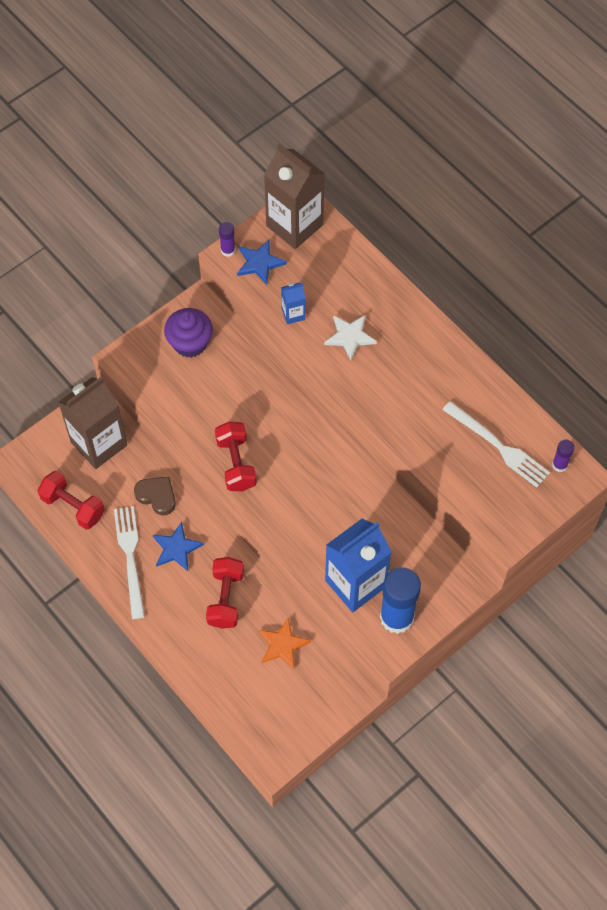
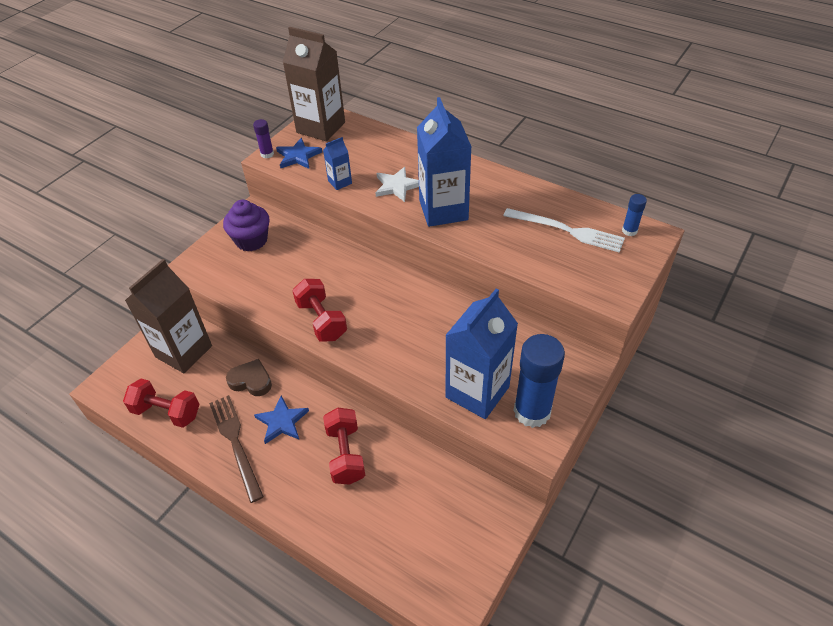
camera: 15 degrees left, 15 degrees down
(130, 557) = (236, 443): white fork -> brown fork
(282, 645) = (419, 482): orange star -> none
(386, 383) = (443, 210): none -> blue carton
(559, 465) = (629, 231): purple glue stick -> blue glue stick

